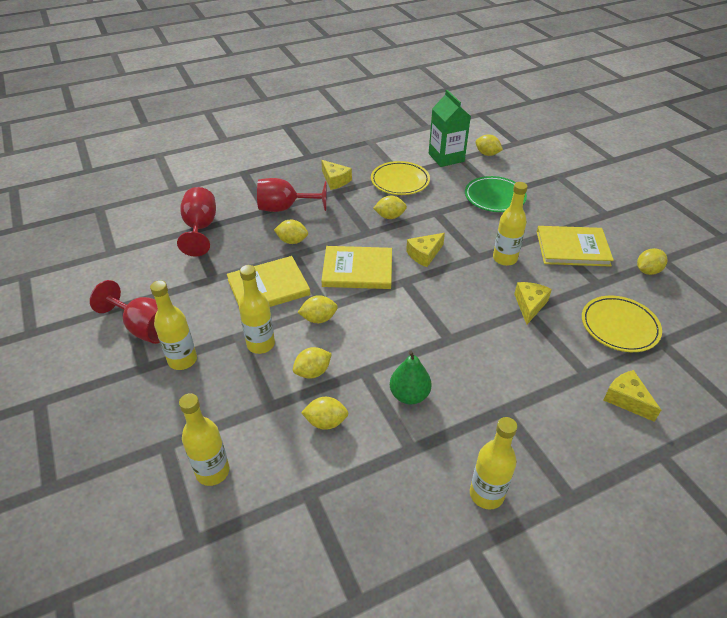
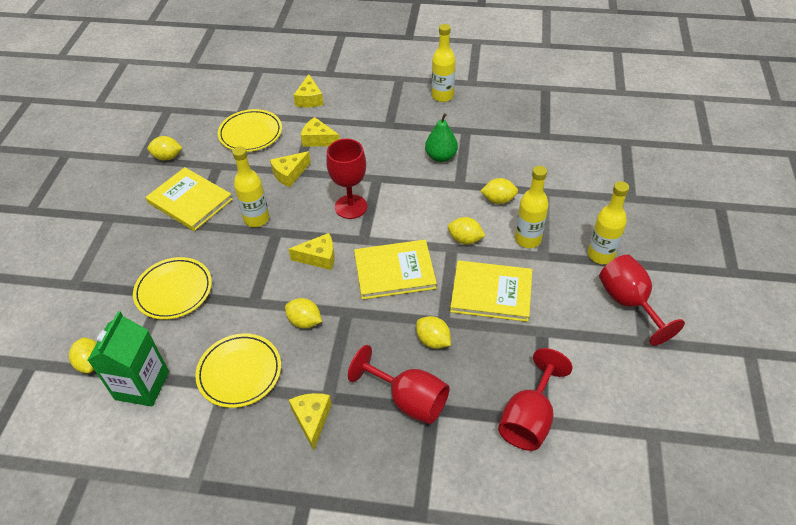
camera: 145 degrees left, 5 degrees up
(212, 471) = (602, 169): yellow bottle -> none
(326, 422) = (510, 165): yellow lemon -> none
(357, 270) = (394, 271): yellow book -> yellow book turned 45 degrees counterclockwise
(443, 302) = (351, 207): none -> red goblet
(494, 197) = (174, 291): green plate -> yellow plate
(550, 352) = (318, 139): none -> yellow cheese

